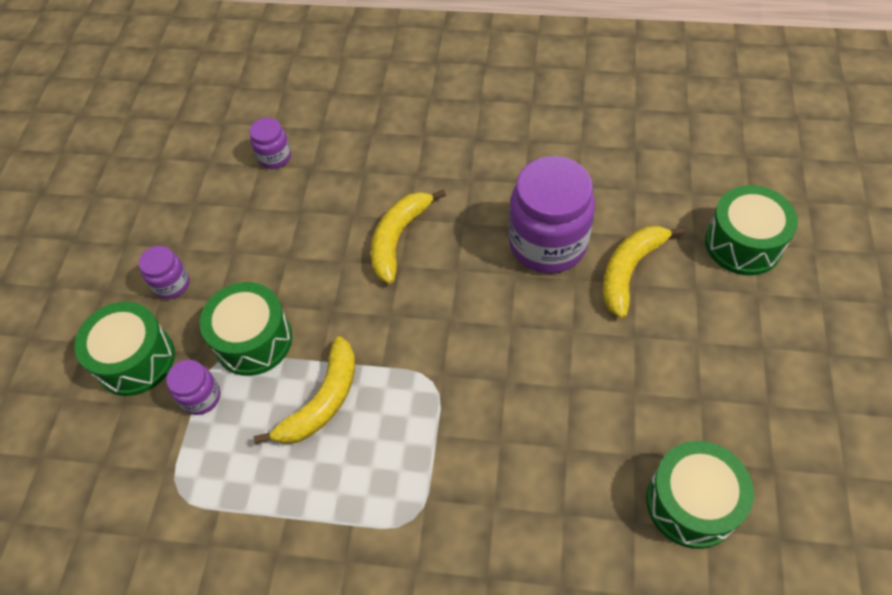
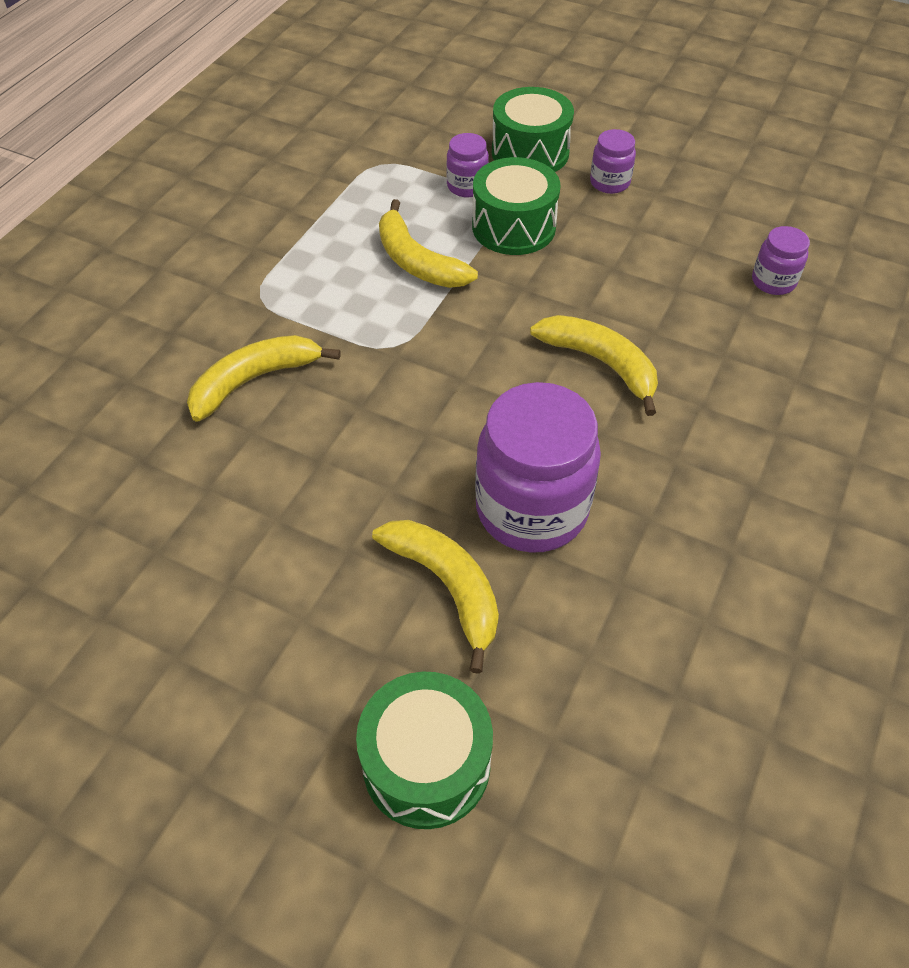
camera: 105 degrees right, 5 degrees down
(514, 473) = (254, 380): none -> yellow banana
(691, 503) = (123, 518): green drum -> none

